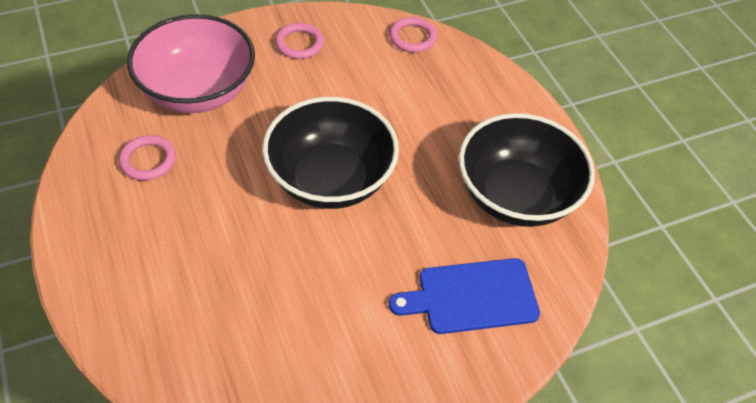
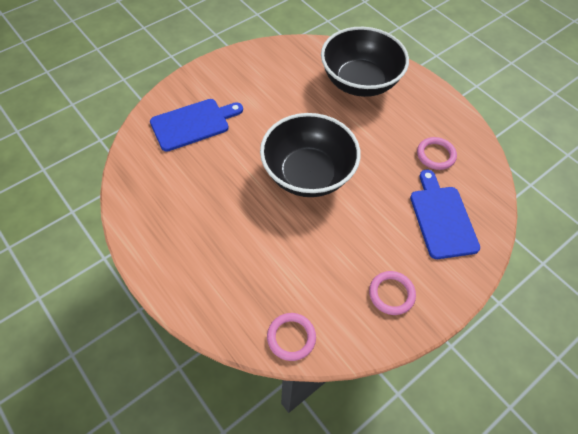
camera: 165 degrees right, 5 degrees up
(198, 91) = (442, 218): pink bowl -> blue cutting board
(516, 196) = (171, 196): black bowl -> black bowl (360, 82)

